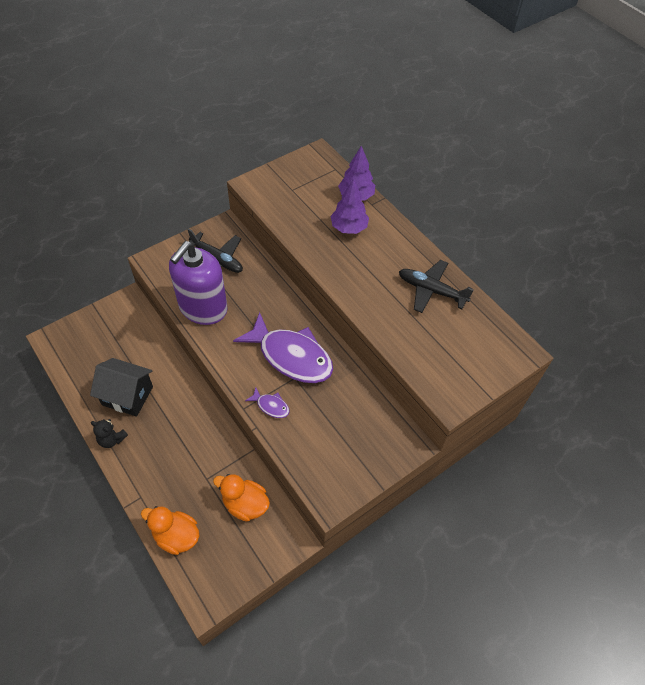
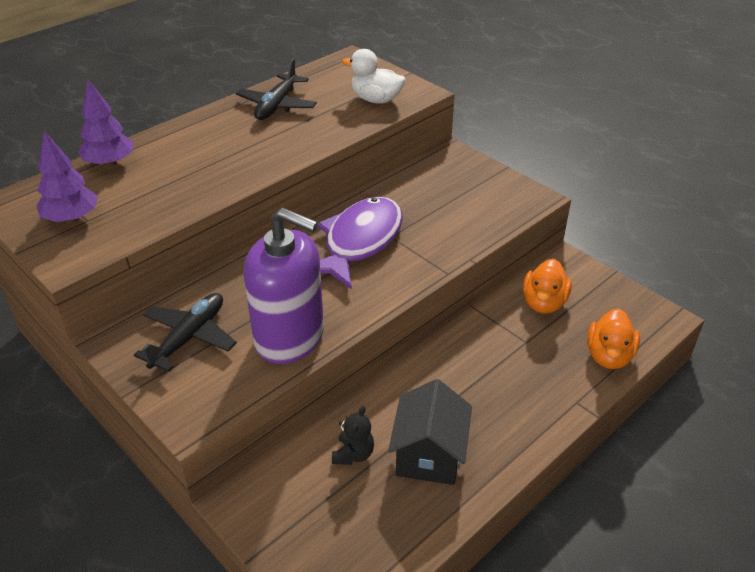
camera: 95 degrees left, 15 degrees down
(112, 439) = (507, 456): black teddy bear -> black teddy bear (353, 454)
(271, 406) = (437, 251): purple fish -> none
(349, 228) = (173, 165): purple tree -> purple tree (72, 218)
(438, 362) = (376, 99): none -> white duck

